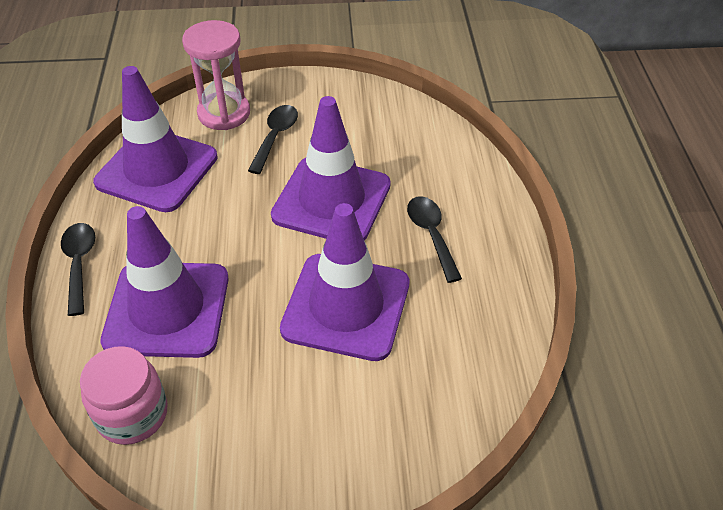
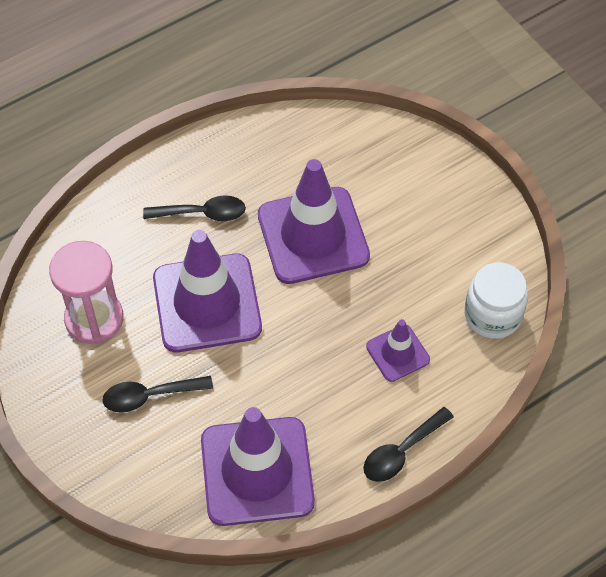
camera: 120 degrees left, 10 degrees up
(132, 414) = (492, 315): pink jar -> white jar
(167, 309) = (397, 353): purple traffic cone -> purple traffic cone, size x0.50
(224, 113) = (141, 465): pink hourglass -> pink hourglass (94, 319)
(431, 235) = (202, 213): black spoon -> black spoon turned 135 degrees counterclockwise

